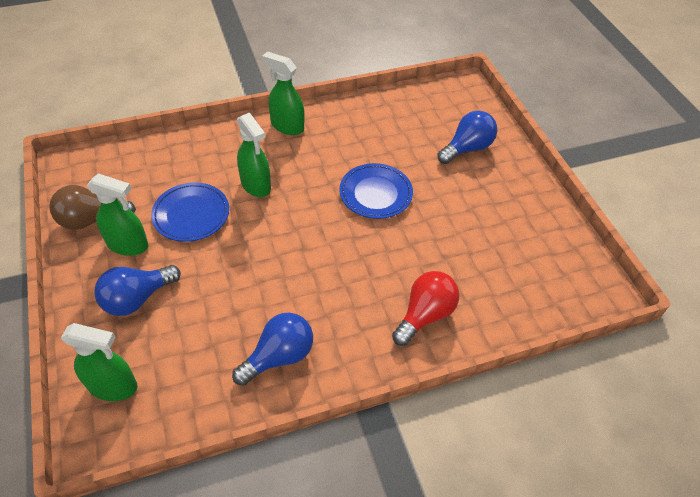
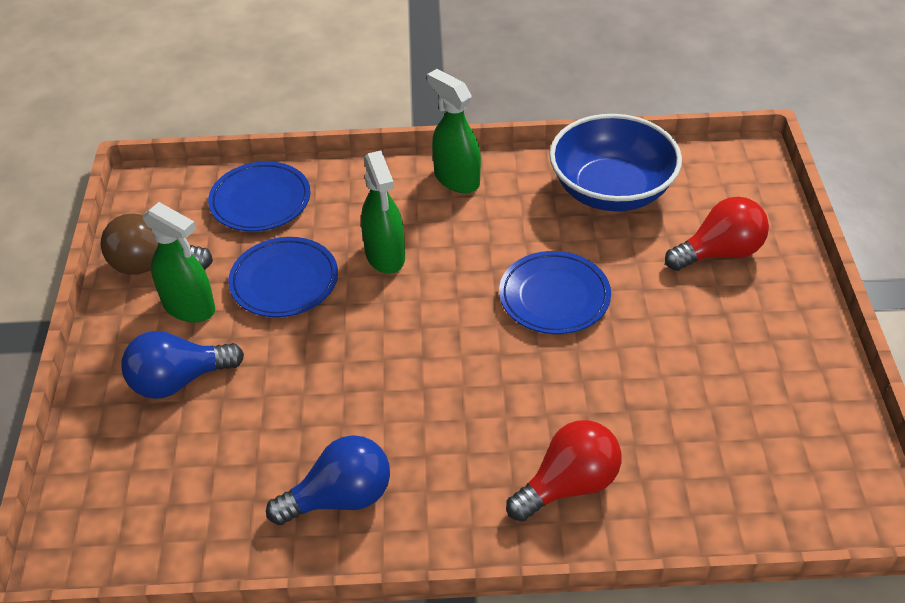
camera: 20 degrees right, 5 degrees down
(113, 386) = (114, 488): green spray bottle -> none
(156, 161) = (260, 201): none -> blue plate
(388, 119) = (611, 190): none -> blue bowl
(467, 148) = (719, 253): blue light bulb -> red light bulb

